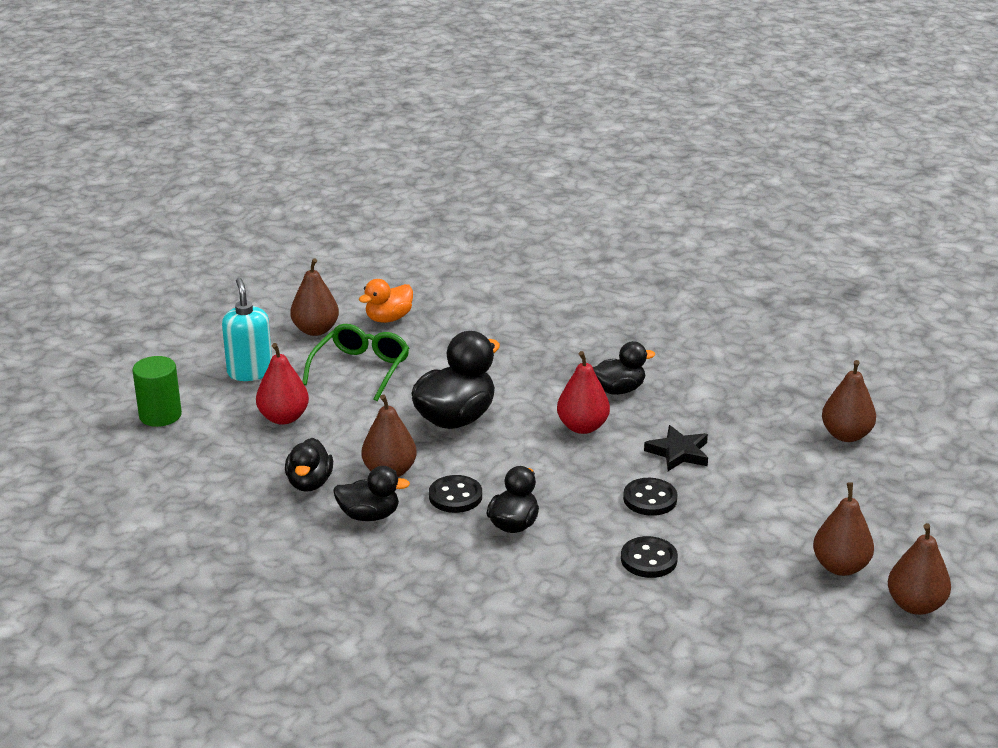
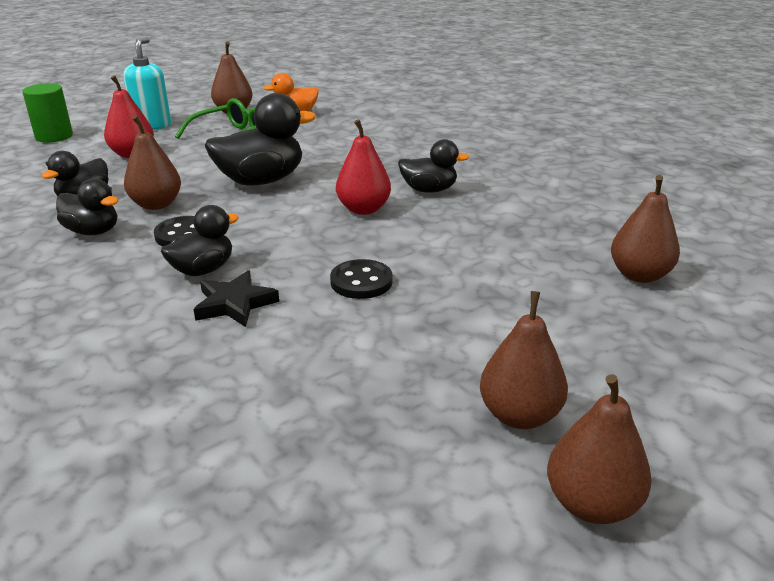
camera: 25 degrees right, 0 degrees up
(649, 559) = (295, 339): black button -> none
(678, 452) = (435, 249): black star -> black star (234, 303)

